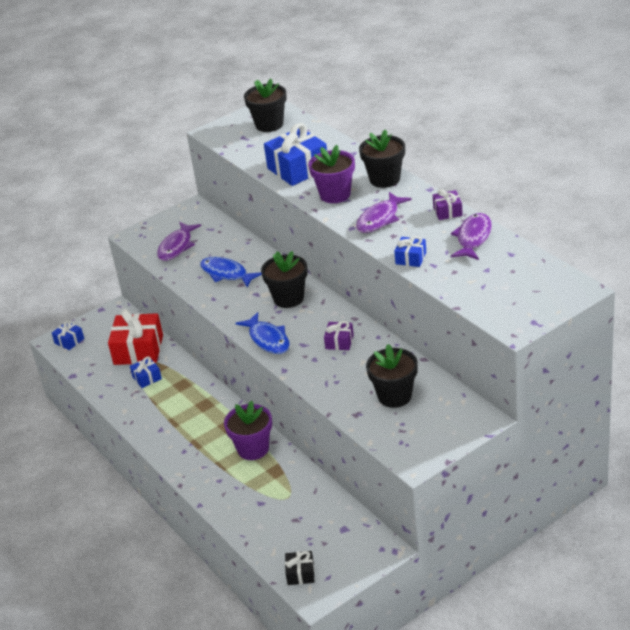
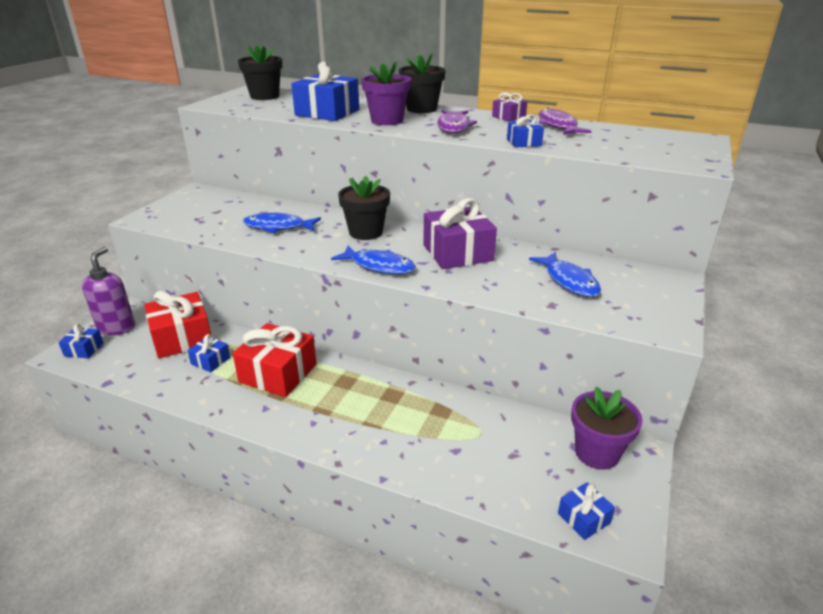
camera: 35 degrees left, 5 degrees down
(99, 326) = (117, 327): none -> purple soap dispenser
(177, 246) = (201, 217): purple fish -> none
(186, 403) = (278, 373): none -> red gift
(253, 449) = (395, 396): purple flower pot -> purple flower pot (597, 453)
(300, 573) = (584, 518): black gift -> blue gift
(339, 342) = (457, 253): purple gift -> purple gift, size x2.00
(394, 396) = (569, 281): black flower pot -> blue fish

